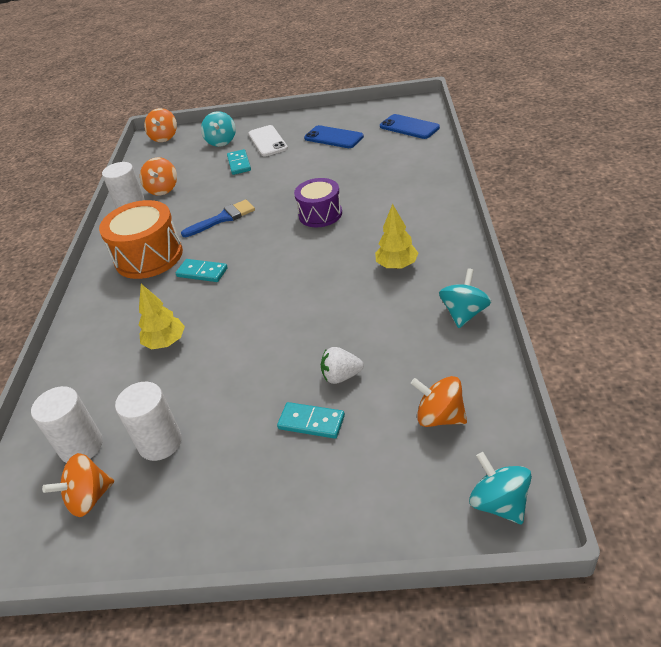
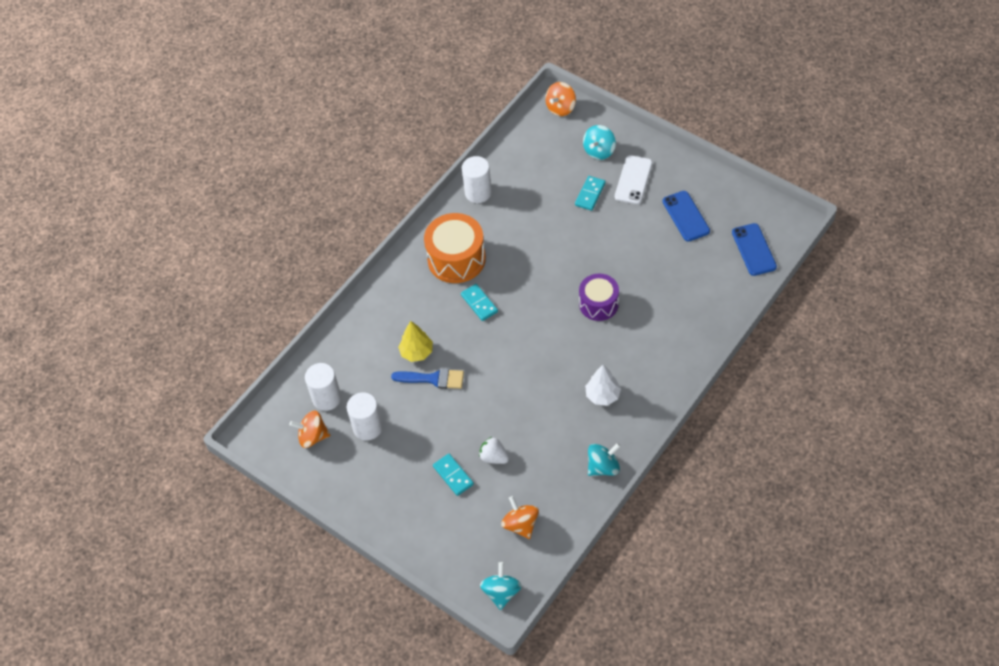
camera: 35 degrees right, 15 degrees up
(163, 189) = (514, 183): orange spinning top -> none
(223, 218) = (531, 255): blue brush -> blue brush (433, 379)
(397, 265) = (602, 395): yellow tree -> white tree

